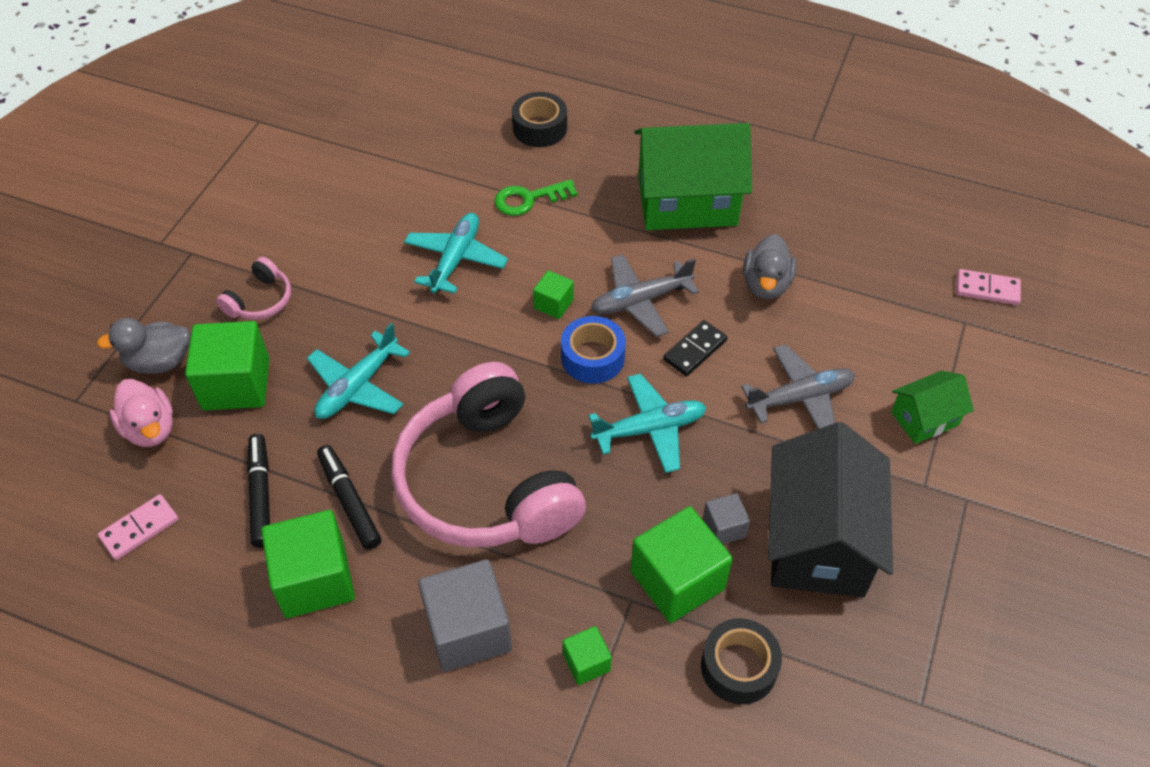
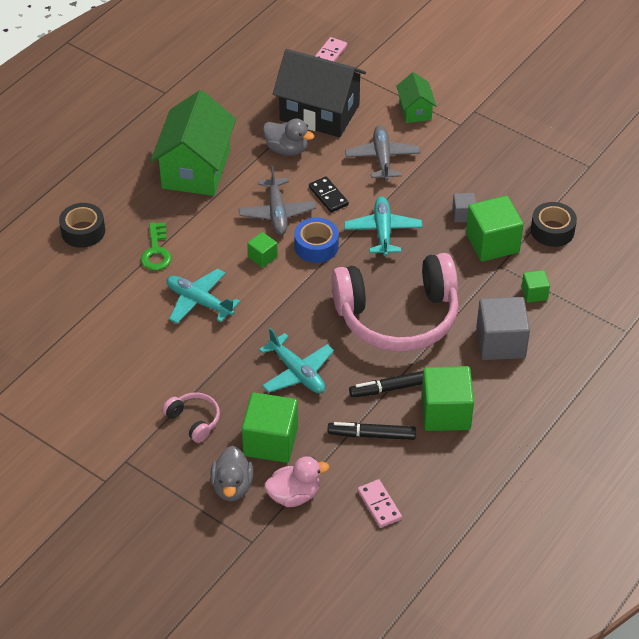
camera: 75 degrees left, 5 degrees down
(818, 540) = (483, 178): black house -> black house (319, 112)

